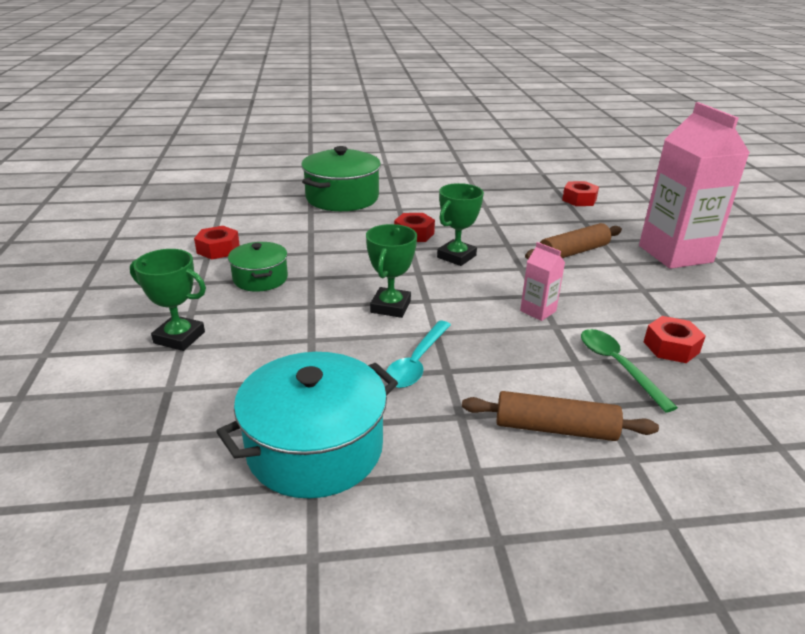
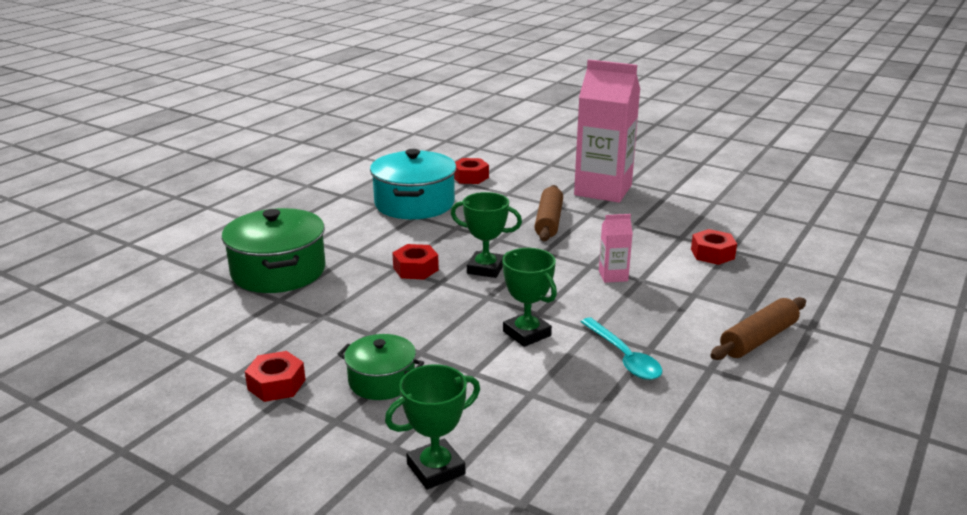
camera: 50 degrees left, 5 degrees down
(315, 448) = (690, 451): turquoise pot -> turquoise pot (414, 203)
(456, 256) = (485, 269): green trophy -> green trophy turned 60 degrees counterclockwise
(617, 366) = (714, 282): green spoon -> none

